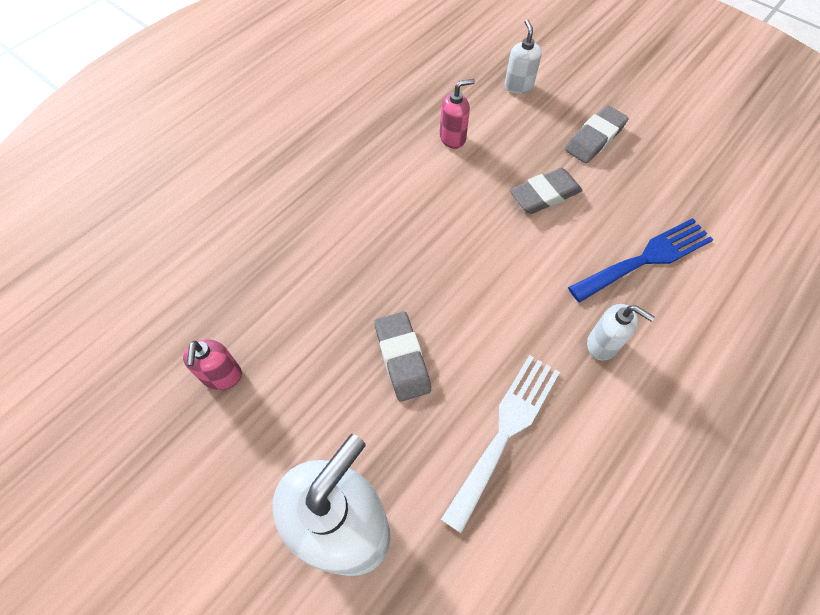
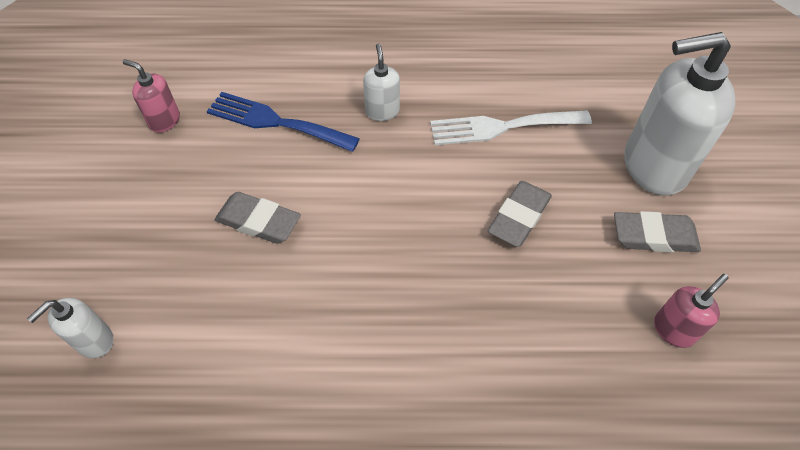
camera: 130 degrees left, 5 degrees down
(452, 138) = (237, 351): pink soap dispenser -> pink soap dispenser (164, 121)
(594, 138) = (145, 223): grey eraser -> grey eraser (654, 236)

